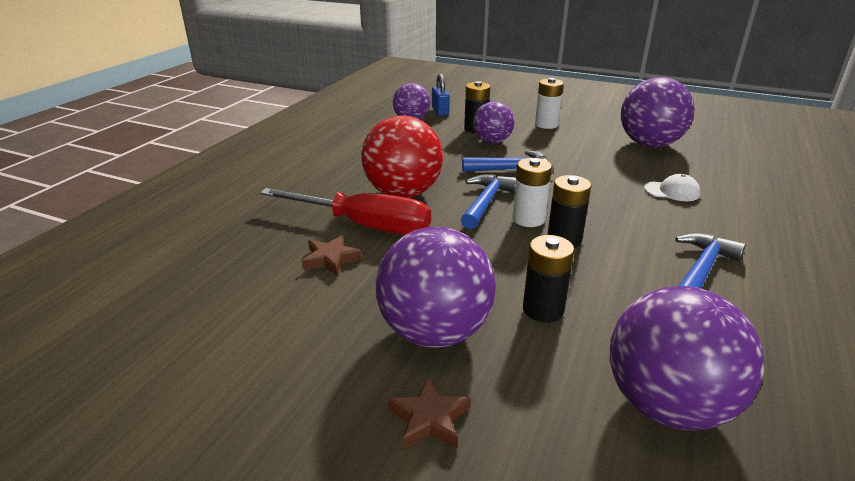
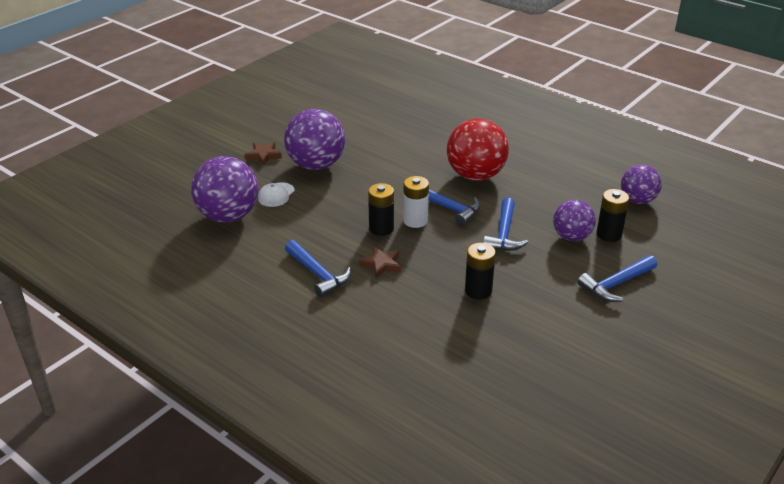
camera: 105 degrees right, 5 degrees up
(331, 259) = (398, 142): brown star -> brown star (381, 265)
(365, 226) = (433, 156): red screwdriver -> none
(440, 111) = (666, 222): blue padlock -> none
(543, 309) = (314, 200): black battery -> black battery (478, 291)
(546, 124) = (616, 284): white battery -> blue hammer
(649, 144) = (544, 340): purple ball -> none
(672, 191) = (432, 309): white cap -> white cap (276, 195)

